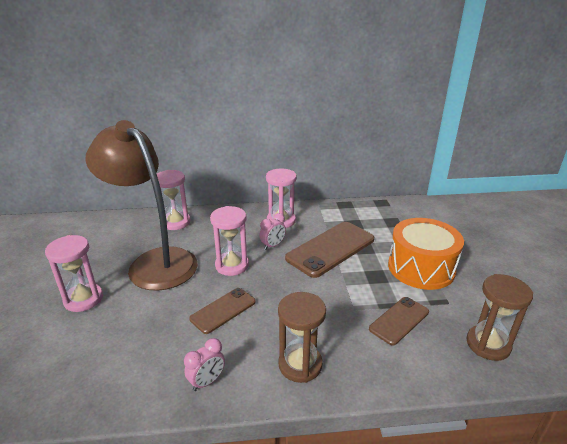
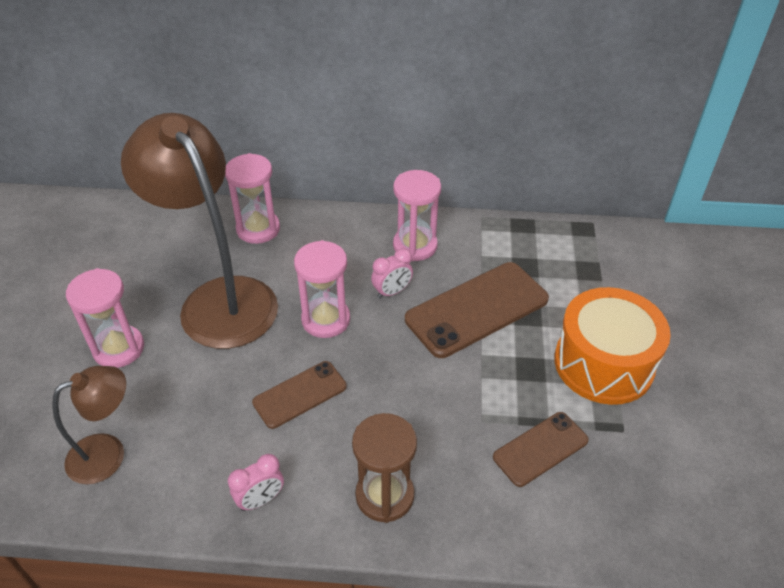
camera: 10 degrees right, 15 degrees up
(80, 367) = (108, 453): none -> brown lamp
(488, 344) = (654, 507): brown hourglass -> none

